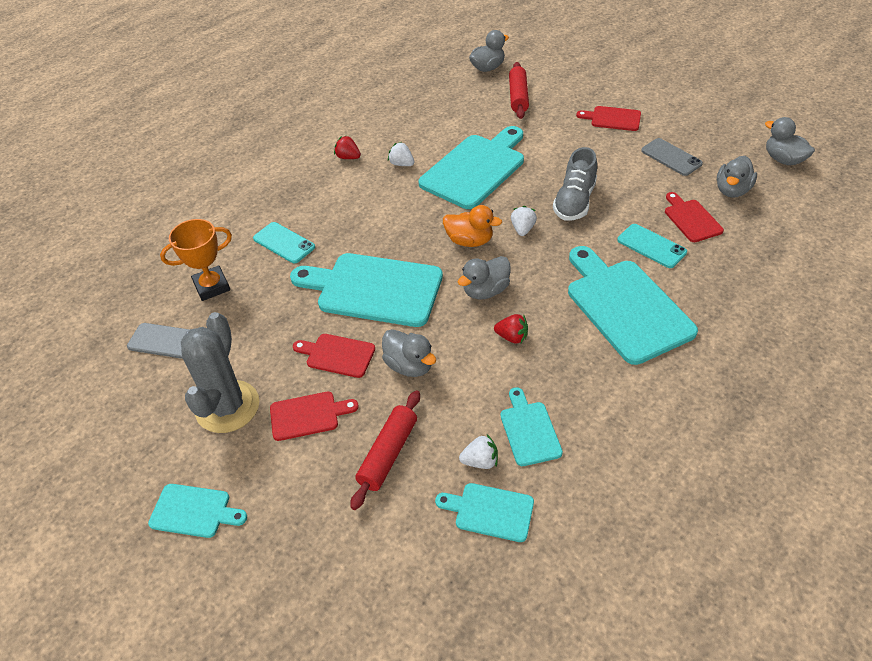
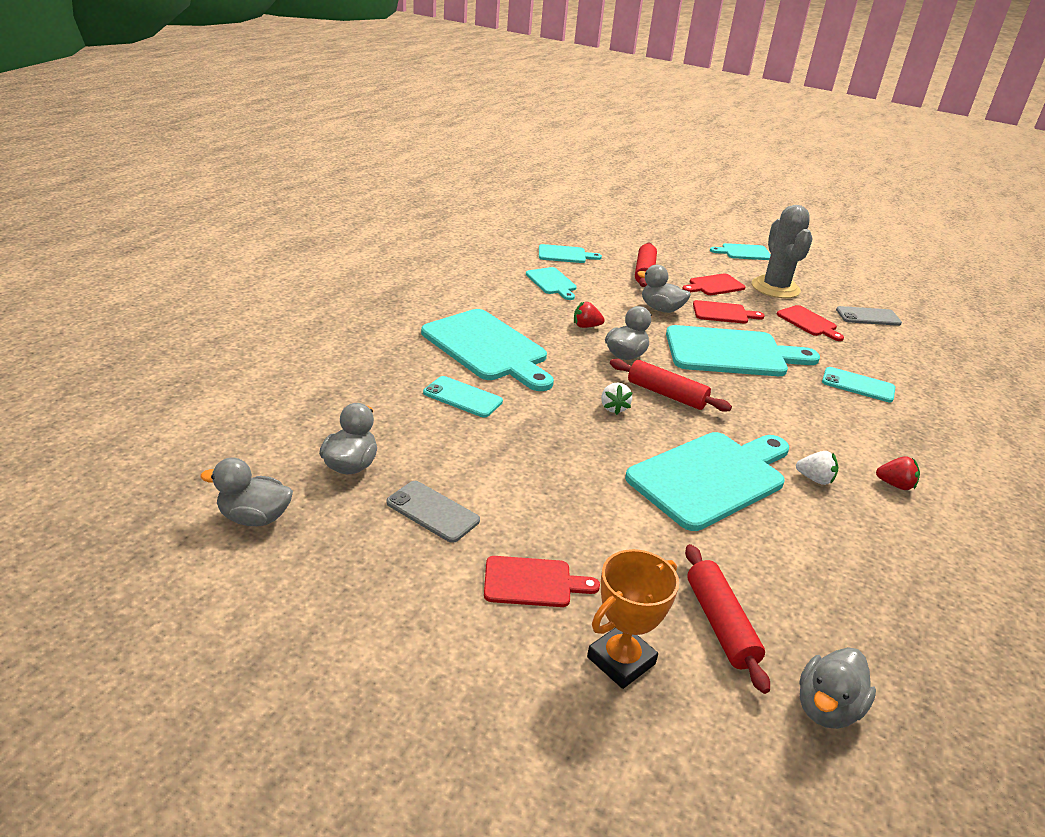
camera: 160 degrees right, 15 degrees down
(212, 286) = (880, 350): orange trophy -> orange trophy (621, 660)
(469, 241) = (666, 394): orange duck -> red rolling pin
(475, 169) = (711, 477): turquoise cutting board -> turquoise cutting board turned 150 degrees counterclockwise
(480, 461) = (580, 270): white strawberry -> none
(574, 201) = (562, 441): grey shoe -> none
(691, 219) = (413, 427): red cutting board -> red cutting board (808, 322)
(783, 159) = (254, 517): grey duck -> grey duck turned 150 degrees clockwise

